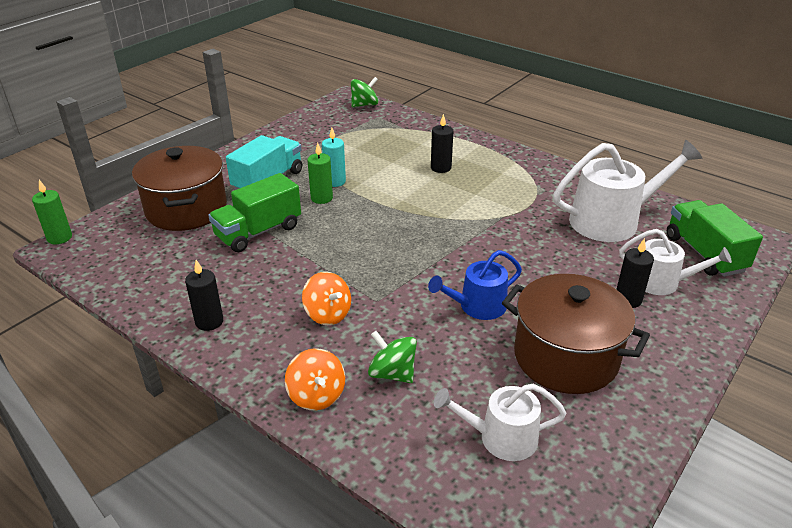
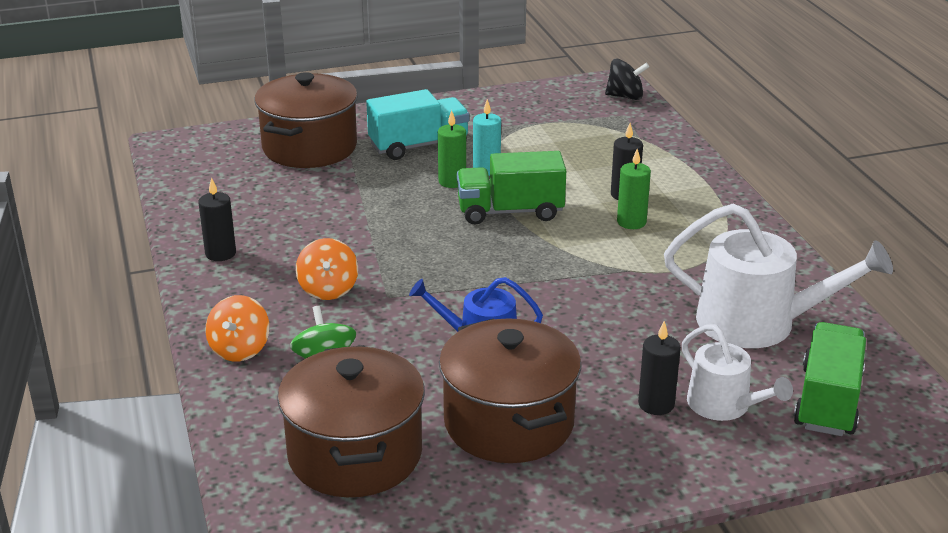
camera: 35 degrees right, 5 degrees down
(59, 237) = (176, 135): green candle -> green candle (631, 222)
(258, 232) = (351, 192): green truck -> green truck (510, 211)
(364, 105) = (625, 96): green spinning top -> black spinning top
(501, 437) = (355, 454): white watering can -> brown pot

